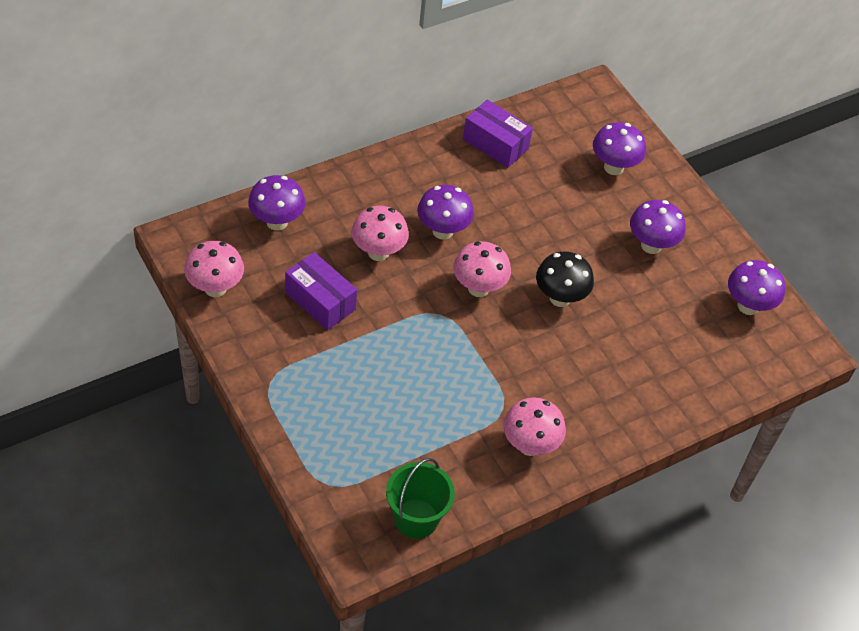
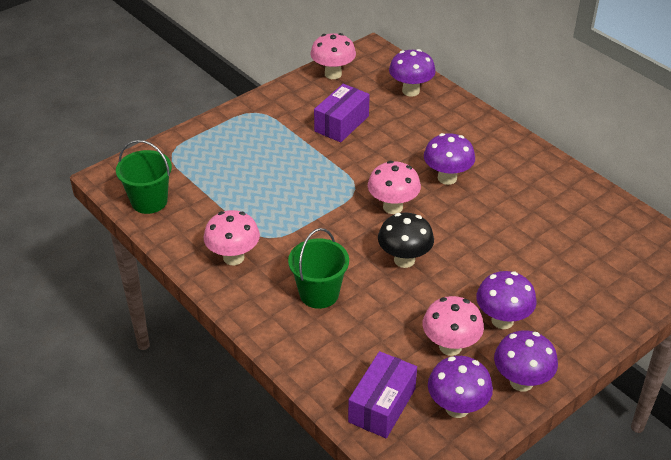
camera: 85 degrees right, 10 degrees down
(378, 252) = (405, 146): pink mushroom -> pink mushroom (450, 346)
(495, 144) = (571, 197): purple box -> purple box (382, 405)
(596, 379) = (319, 294): none -> green bucket
(613, 167) = (593, 282): purple mushroom -> purple mushroom (521, 382)

